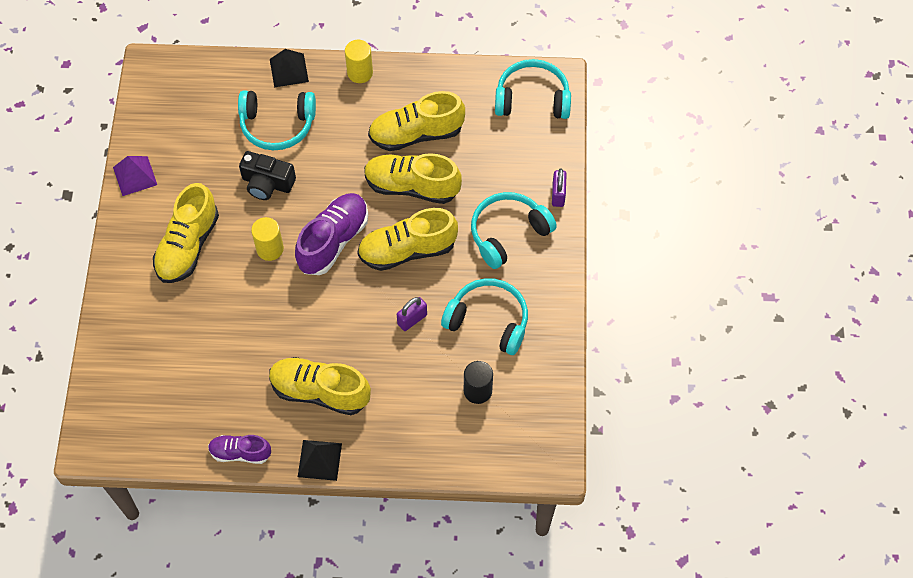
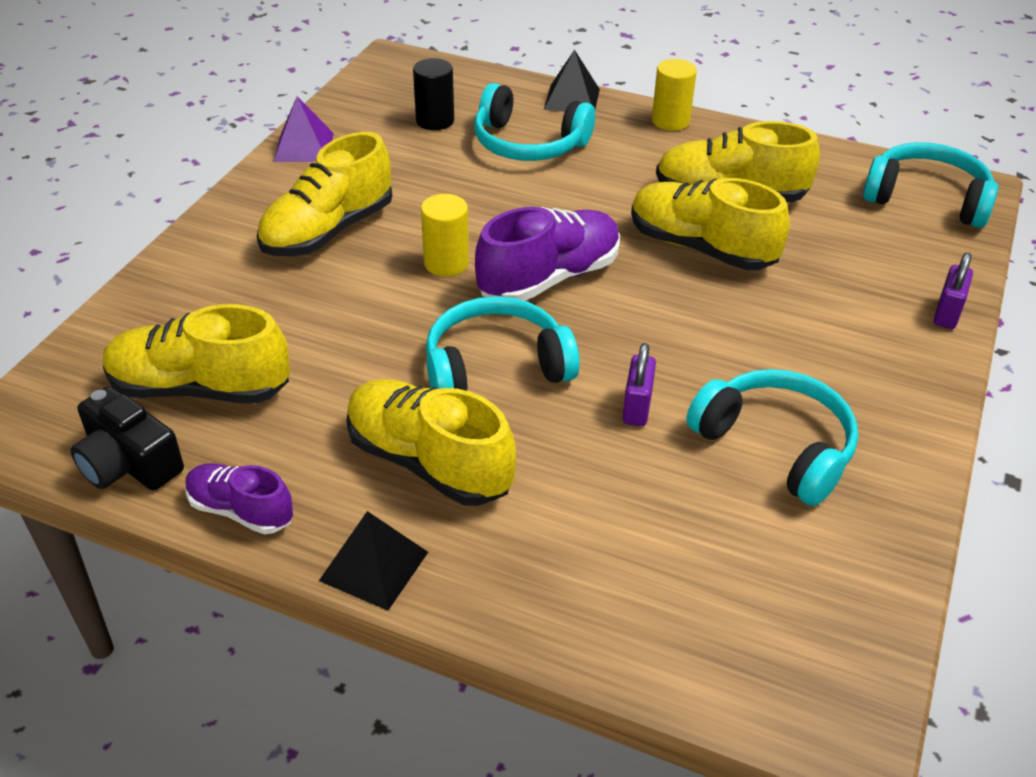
camera: 20 degrees right, 20 degrees down
(267, 183) = (482, 195): black camera -> black camera (129, 463)
(407, 250) = (664, 318): yellow shoe -> yellow shoe (200, 388)
(412, 319) = (637, 407): purple padlock -> purple padlock turned 60 degrees counterclockwise
(477, 391) = (722, 546): black cylinder -> black cylinder (435, 121)
(508, 233) = (846, 340): turquoise headphones -> turquoise headphones (496, 367)

